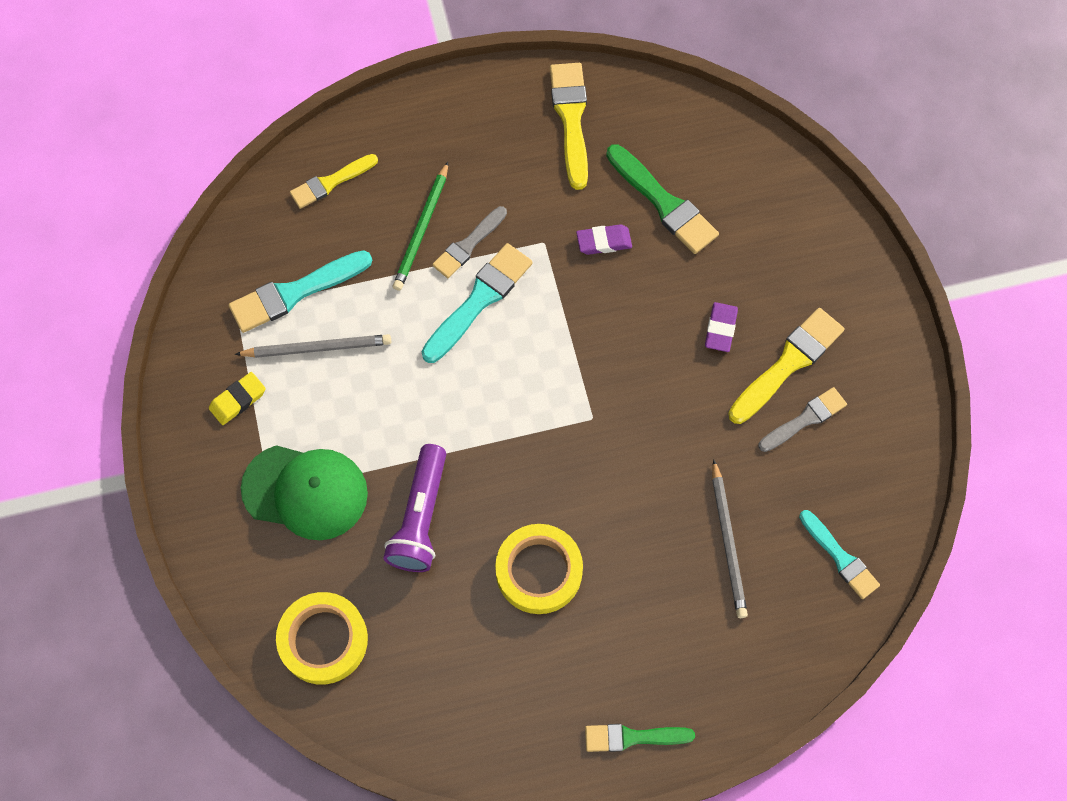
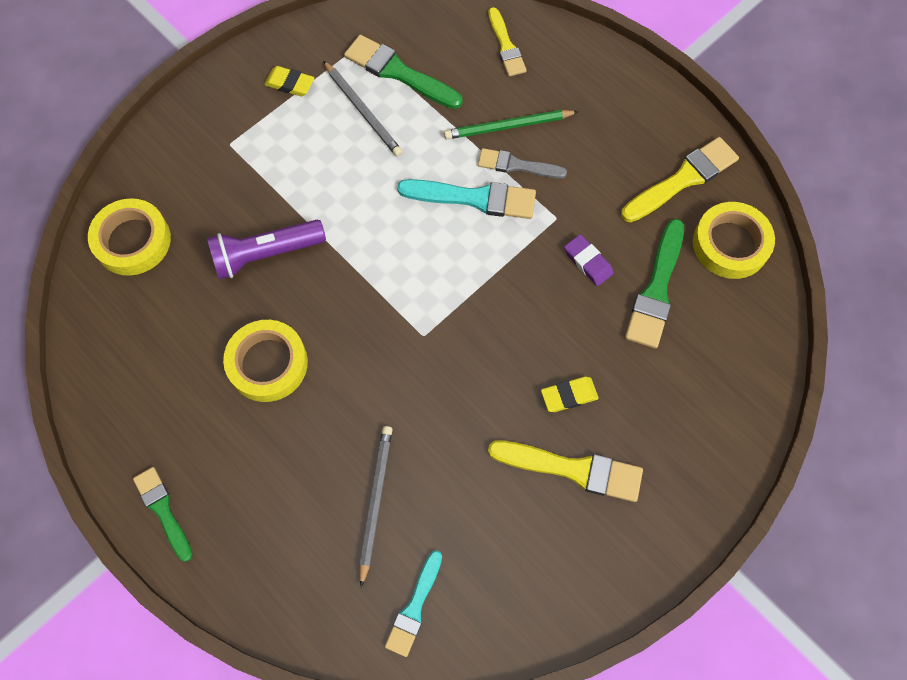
camera: 60 degrees right, 0 degrees up
(296, 292) = (399, 73): turquoise brush -> green brush
(305, 491) = (243, 166): green cap -> none
(331, 182) = (505, 46): yellow brush -> yellow brush turned 135 degrees counterclockwise
(656, 120) = (730, 244): none -> yellow tape
(720, 329) = (569, 396): purple eraser -> yellow eraser
(728, 541) = (375, 501): grey pencil -> grey pencil turned 135 degrees clockwise
(804, 419) = (527, 510): grey brush -> none

